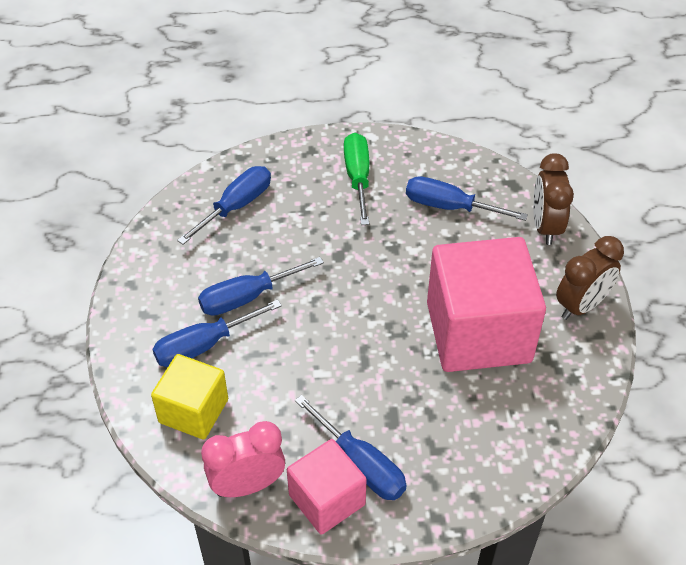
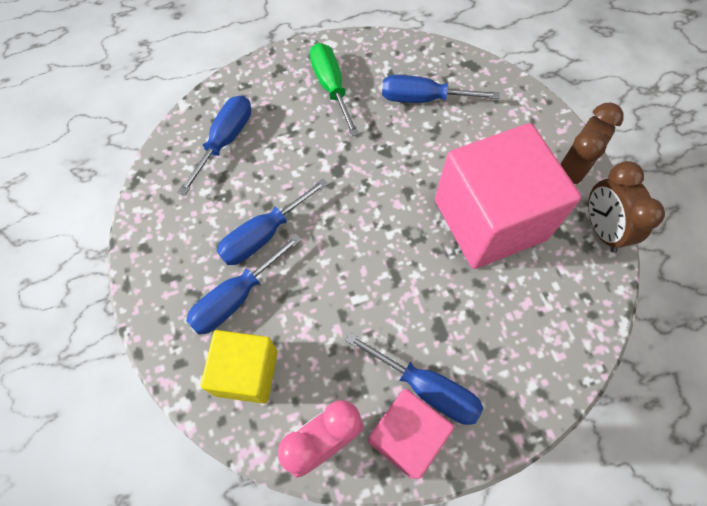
camera: 15 degrees left, 15 degrees up
(545, 227) = (514, 100): brown clock -> brown clock (601, 229)

